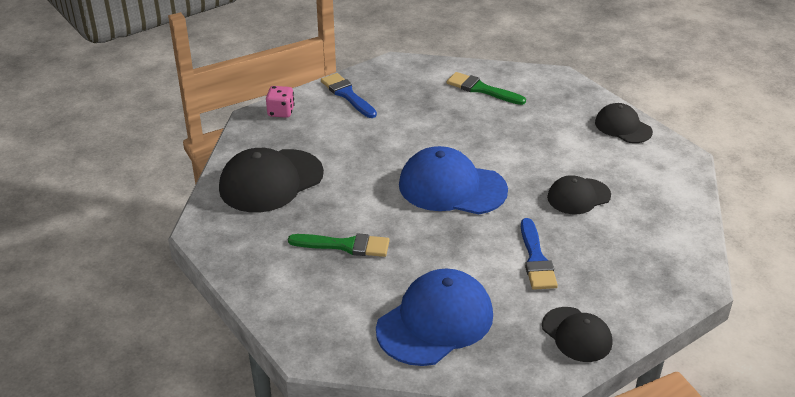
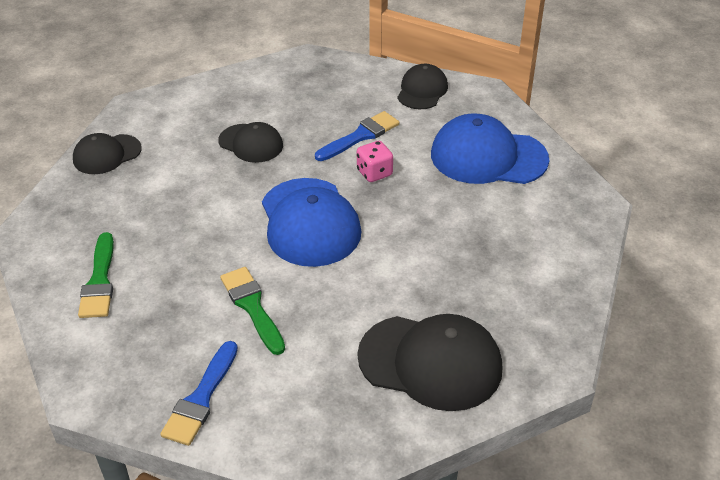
camera: 125 degrees left, 5 degrees up
(281, 112) = (293, 443): pink dice -> pink dice (374, 173)
(345, 245) = (463, 249): green brush -> green brush (252, 307)
(623, 127) = (107, 154): black cap -> black cap turned 45 degrees clockwise

